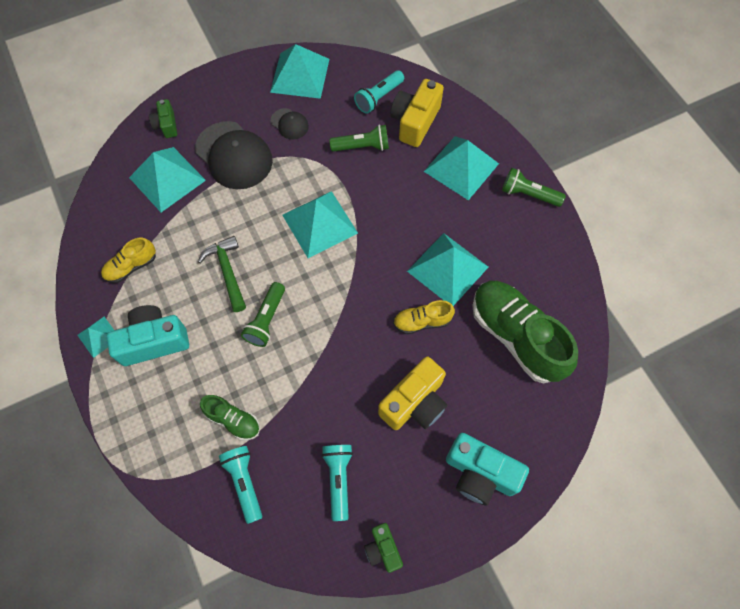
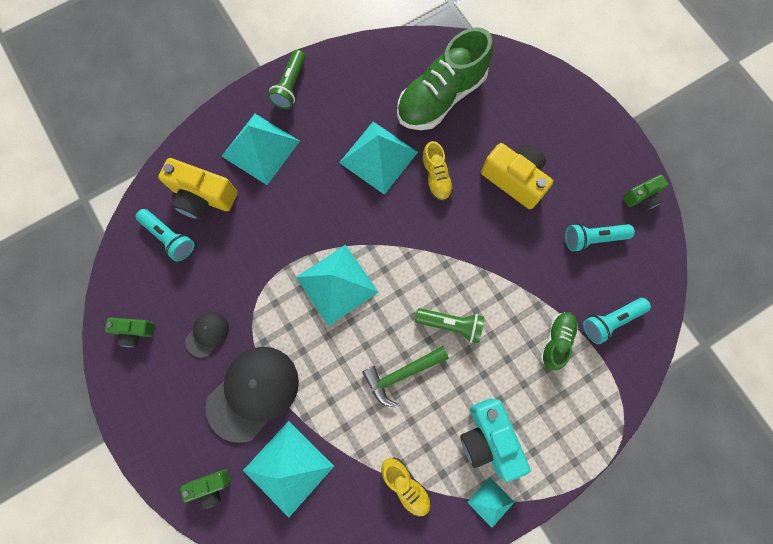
camera: 95 degrees left, 10 degrees up
(300, 75) = (135, 331): turquoise pyramid -> green camera
(362, 147) = (237, 249): green flashlight -> none
(480, 473) = (566, 125): turquoise camera -> none

